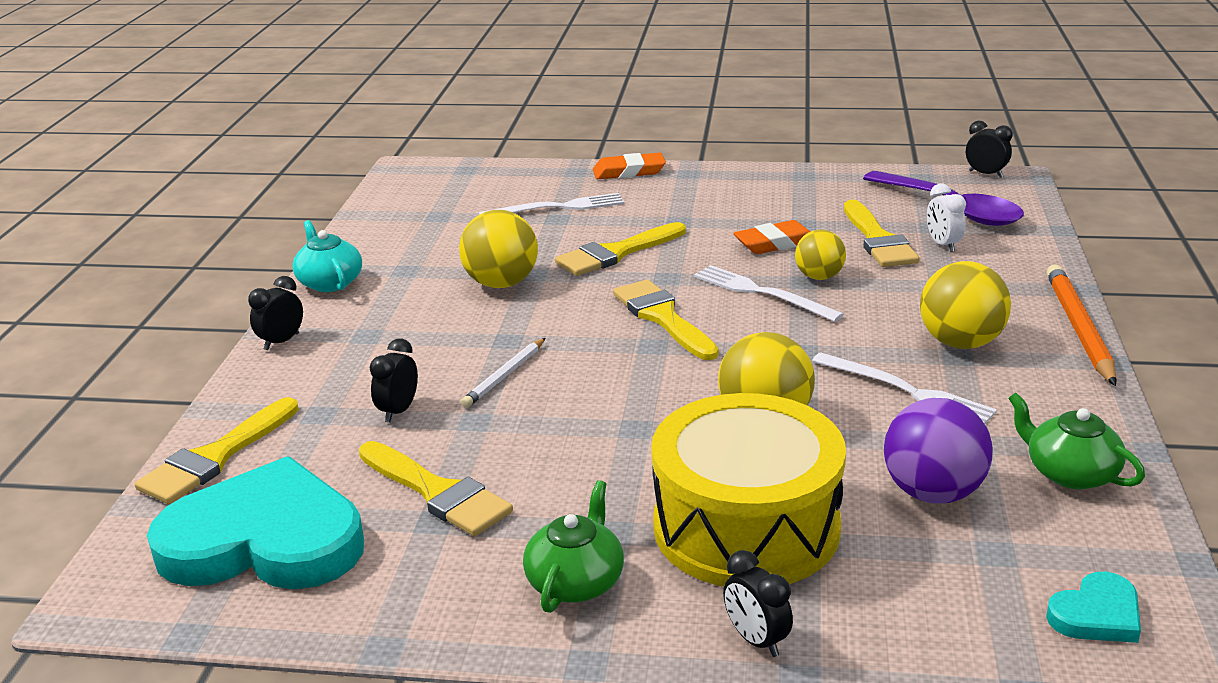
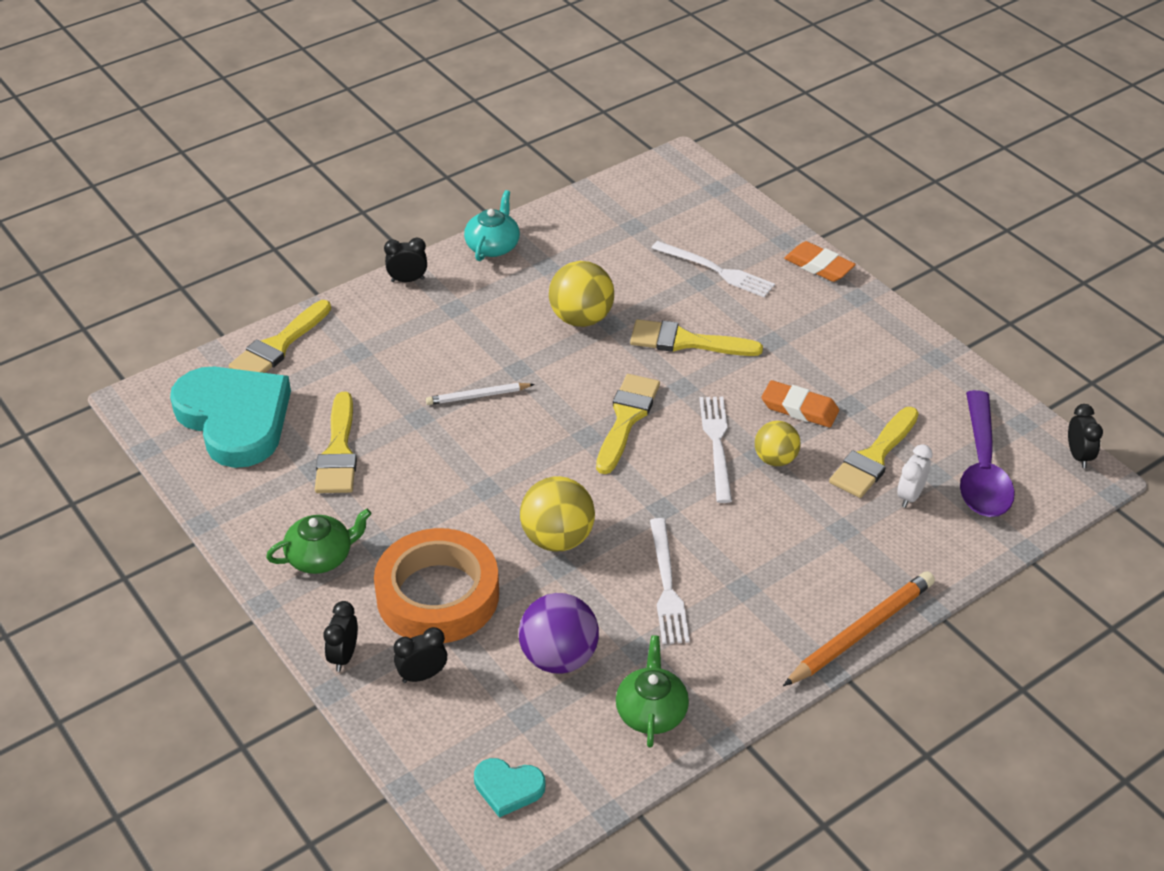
camera: 45 degrees right, 15 degrees up
(215, 457) = (278, 345): yellow brush -> yellow brush turned 45 degrees counterclockwise
(398, 411) = (394, 380): black clock -> black clock (422, 675)
(746, 527) = (438, 595): yellow drum -> orange tape
(960, 343) = (764, 580): yellow ball -> none

